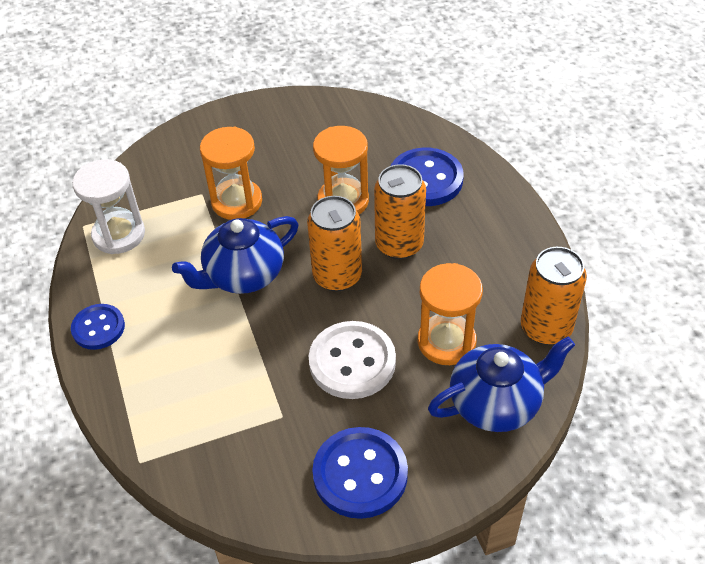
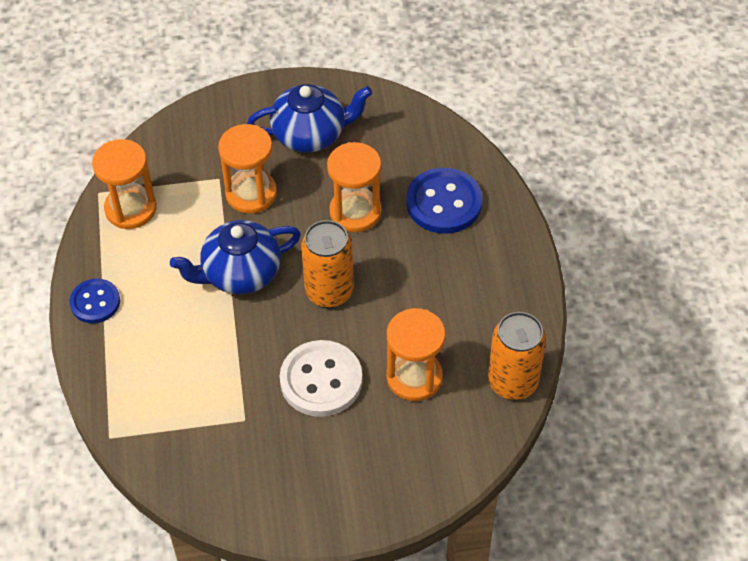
camera: 10 degrees right, 5 degrees up
(119, 234) = (131, 209): white hourglass -> orange hourglass
(360, 474) = (301, 487): blue button -> none
(399, 245) = (397, 269): orange can -> none
(496, 403) = (442, 445): blue teapot -> blue teapot (310, 134)

